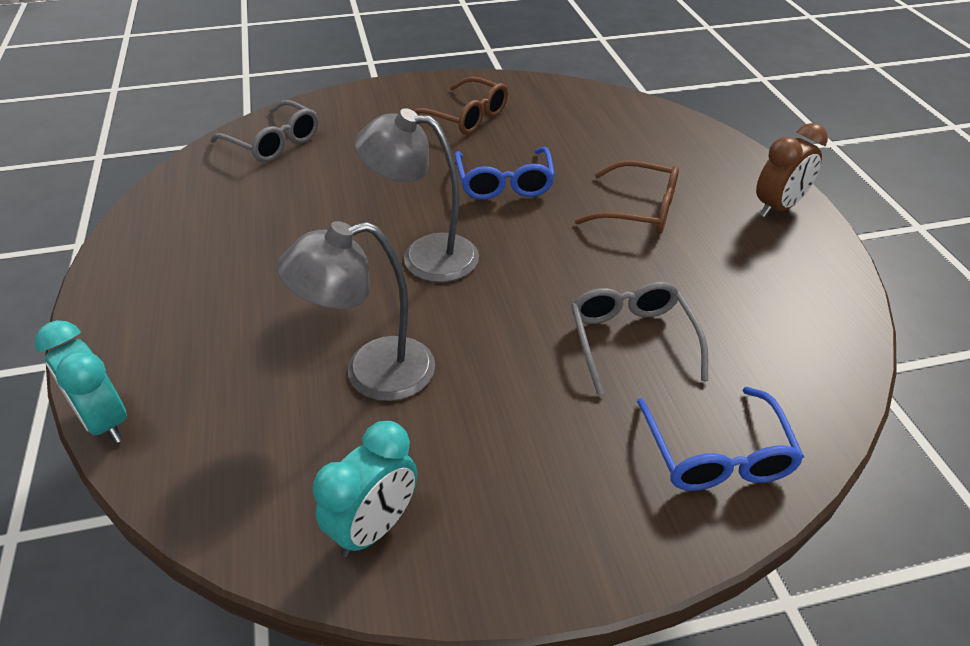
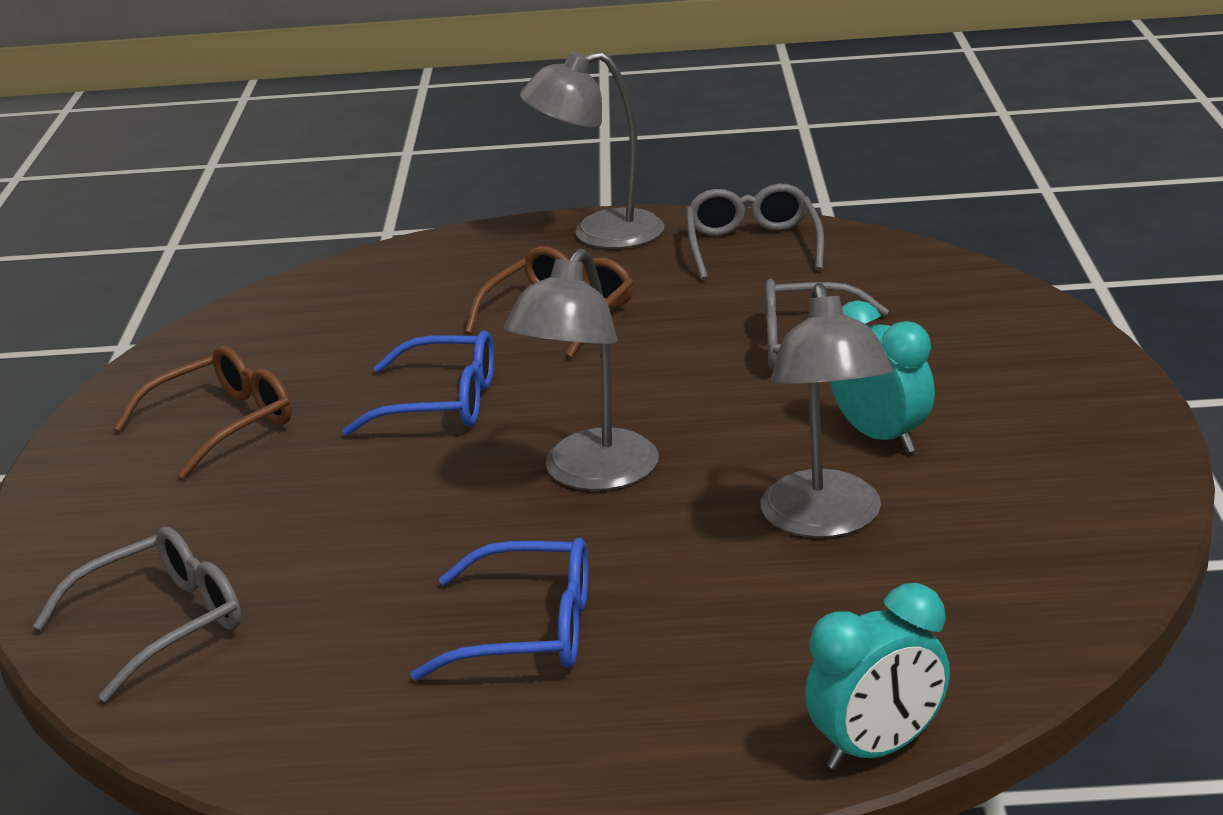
camera: 75 degrees left, 15 degrees down
(374, 527) = (1074, 521): turquoise clock -> turquoise clock (880, 437)
(717, 454) = (987, 323): blue glasses -> blue glasses (529, 630)
(778, 207) = (599, 234): brown clock -> grey lamp
(801, 289) = (752, 246): none -> grey glasses

